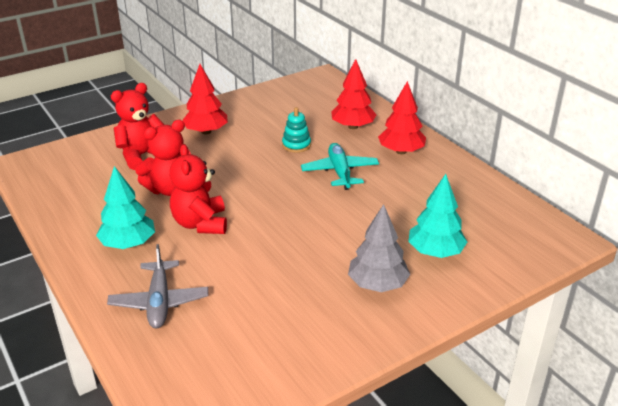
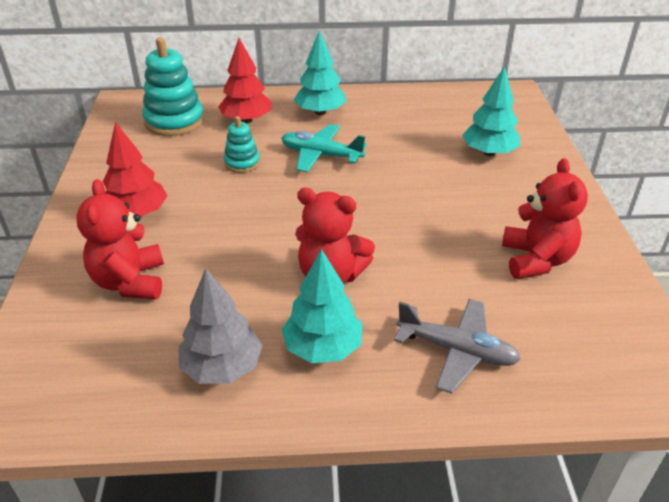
camera: 60 degrees left, 5 degrees up
(170, 189) = (235, 279): red teddy bear -> red teddy bear (536, 260)
(320, 102) = (174, 121): none -> turquoise stacking toy
(377, 284) = (515, 197): grey tree -> grey tree (222, 367)
(401, 151) = (320, 112): red tree -> turquoise tree

